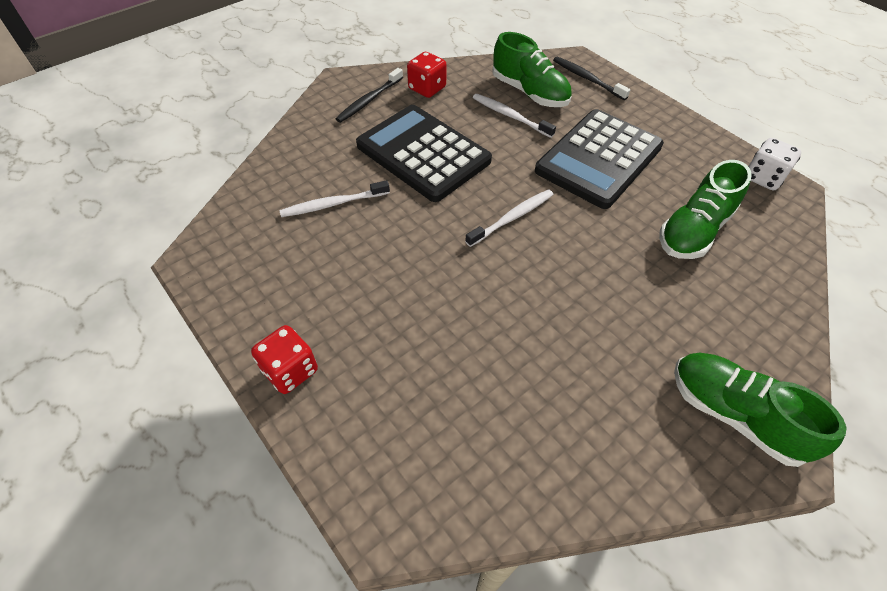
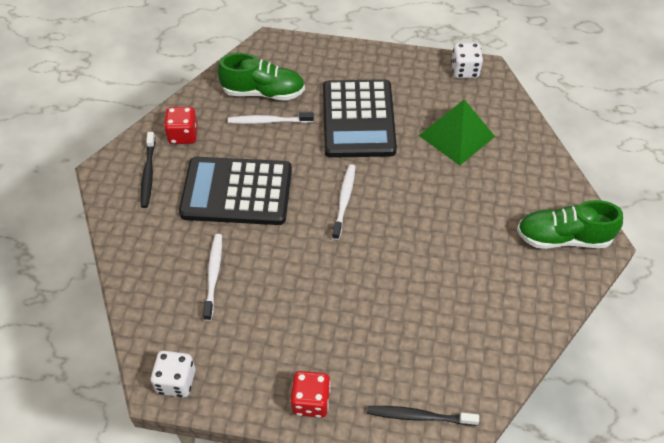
camera: 40 degrees left, 0 degrees up
(209, 266) = (176, 381): none -> white dice
(332, 204) = (213, 274): white toothbrush -> white toothbrush turned 150 degrees clockwise
(587, 78) = (292, 55): black toothbrush -> black toothbrush (418, 416)
(694, 230) = (456, 136): green shoe -> green pyramid

